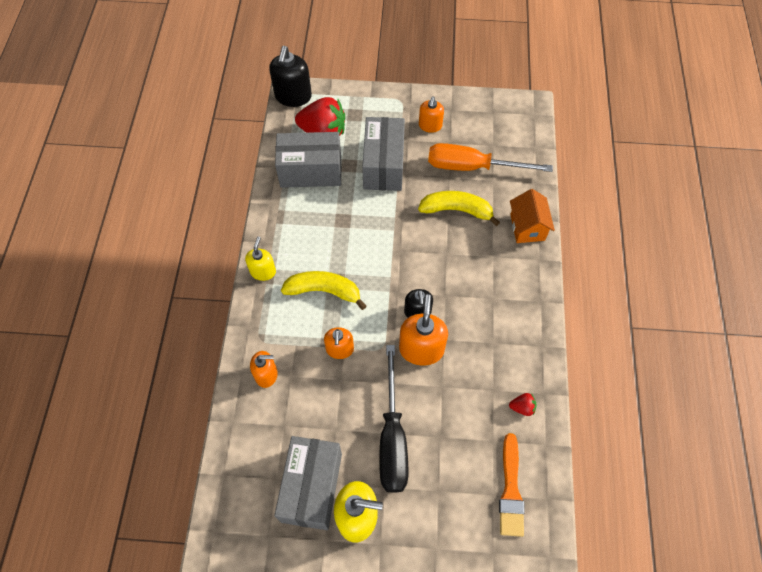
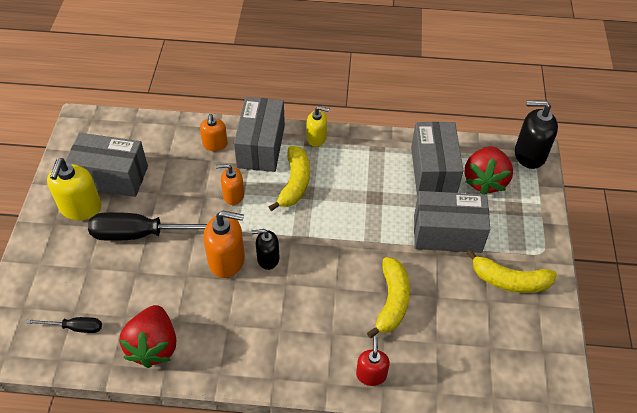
camera: 90 degrees right, 10 degrees down
(272, 326) = (261, 146): none -> grey box
(430, 126) = (510, 280): orange soap dispenser -> yellow banana
(472, 167) = (454, 322): orange screwdriver -> none
(510, 489) = (75, 327): orange brush -> black screwdriver
(522, 407) = (153, 346): red strawberry -> red strawberry, size x2.33
(527, 227) = (371, 374): orange house -> red soap dispenser

